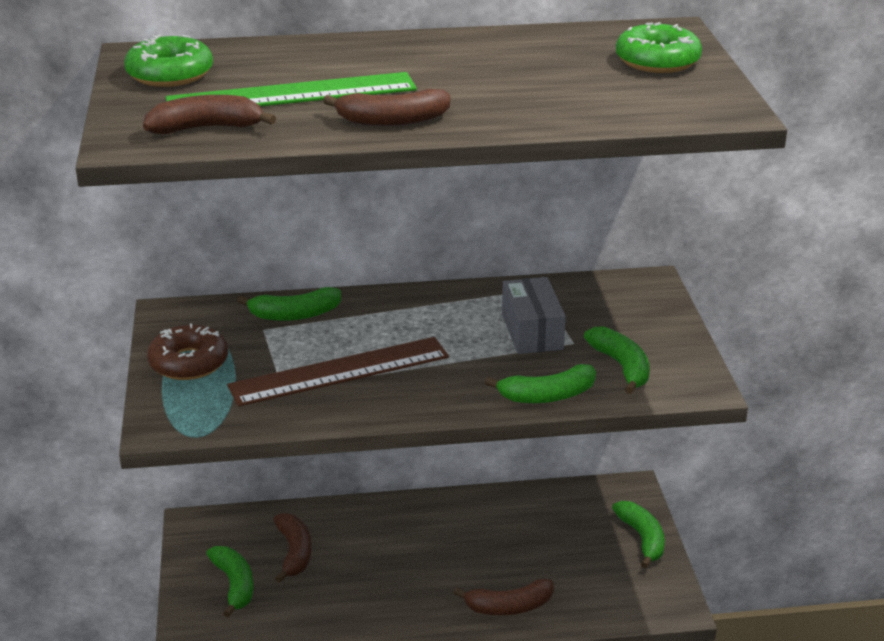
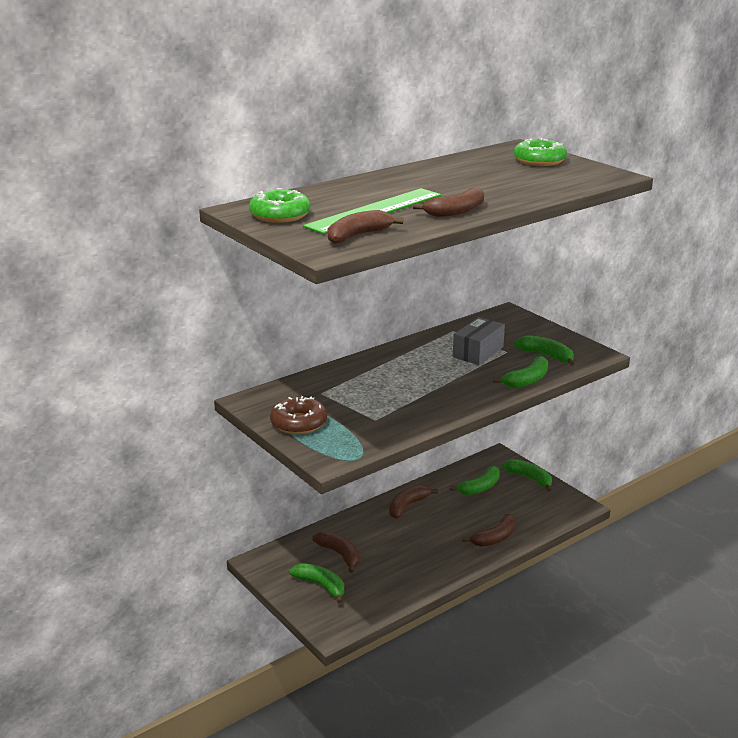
camera: 30 degrees left, 5 degrees down
(294, 314) = (330, 380): green banana -> green banana (480, 487)
(340, 372) = (397, 401): brown ruler -> none
(439, 518) = (407, 506): none -> brown banana
(532, 331) = (478, 352): grey box -> grey box turned 75 degrees clockwise

